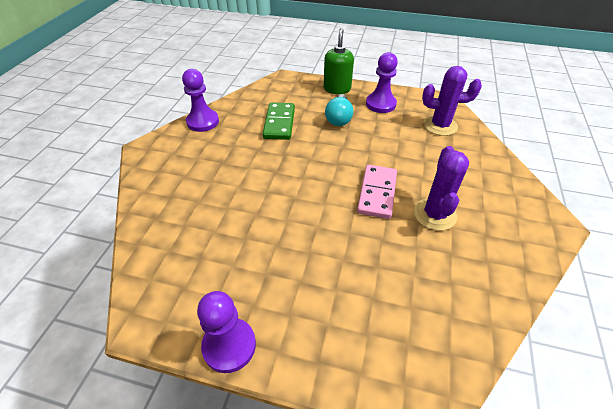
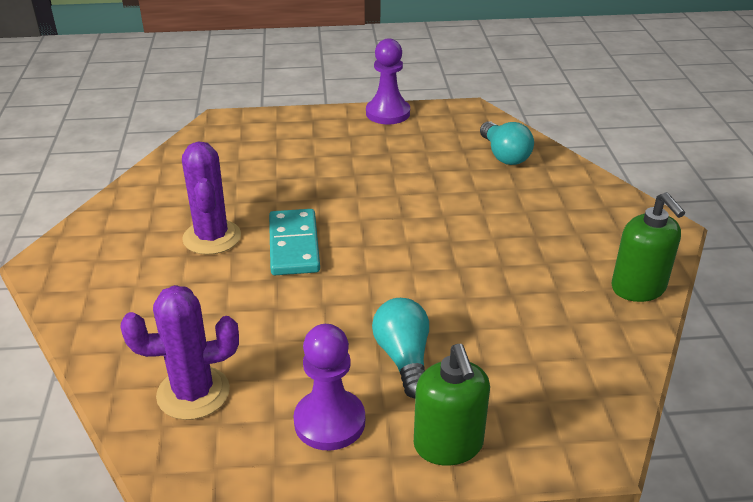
camera: 160 degrees right, 10 degrees down
(174, 239) = (504, 155): none -> turquoise light bulb
(203, 122) = (638, 288): purple pawn -> green soap dispenser
(279, 123) = (507, 319): green domino -> none
(377, 193) = (293, 245): pink domino -> turquoise domino

